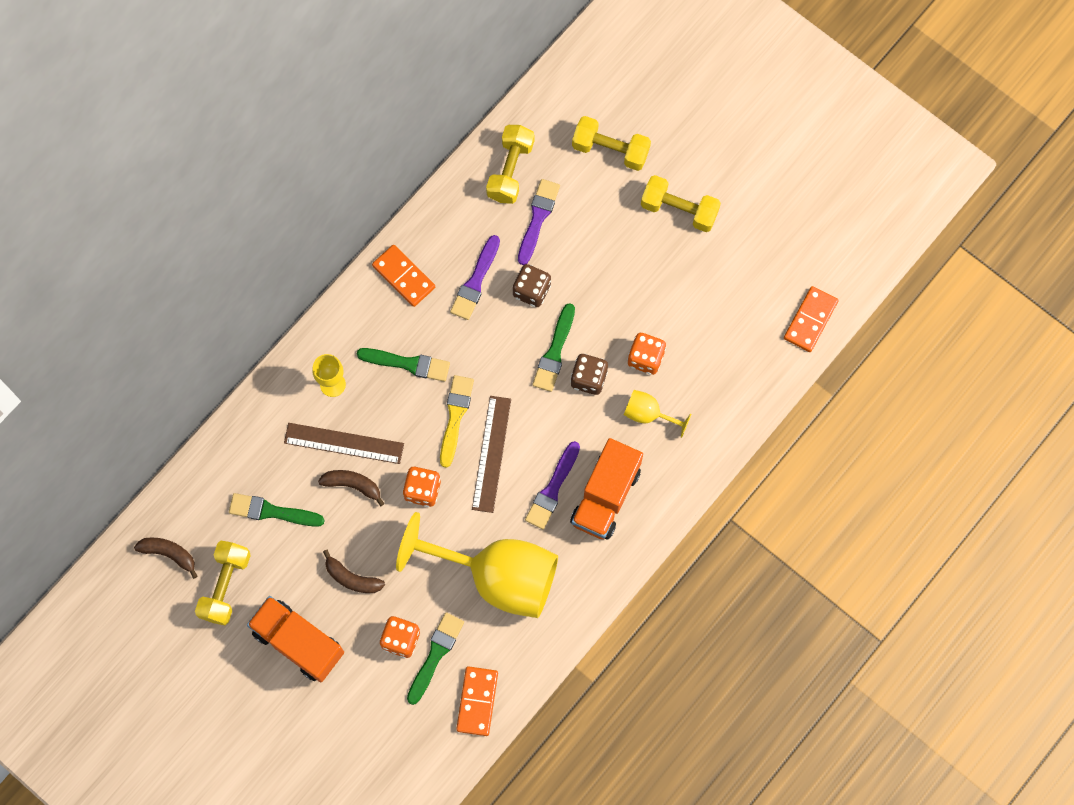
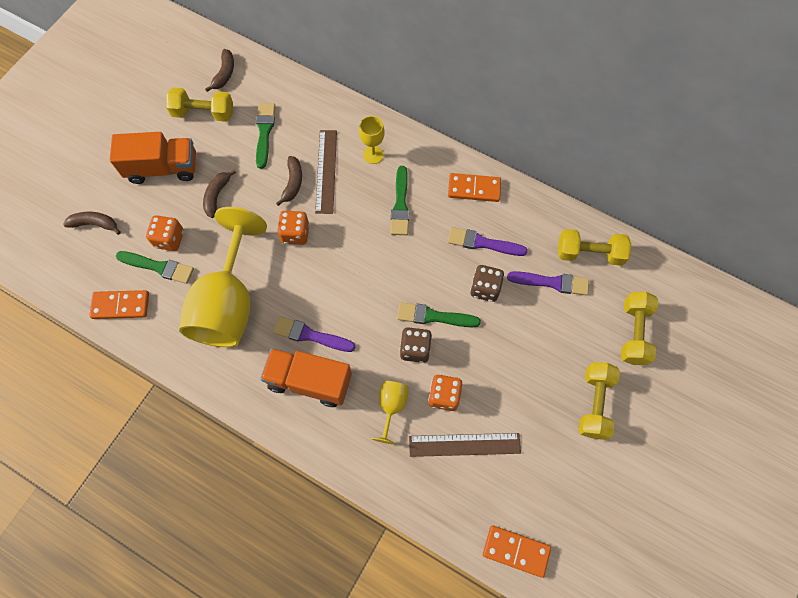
camera: 80 degrees right, 5 degrees down
(298, 642) = (163, 168): orange truck -> orange truck turned 60 degrees clockwise
(362, 730) = (95, 224): none -> brown banana
(404, 276) = (474, 189): orange domino -> orange domino turned 60 degrees clockwise
(455, 416) = (362, 247): yellow brush -> none
(492, 454) = (334, 281): brown ruler -> brown ruler (464, 445)

